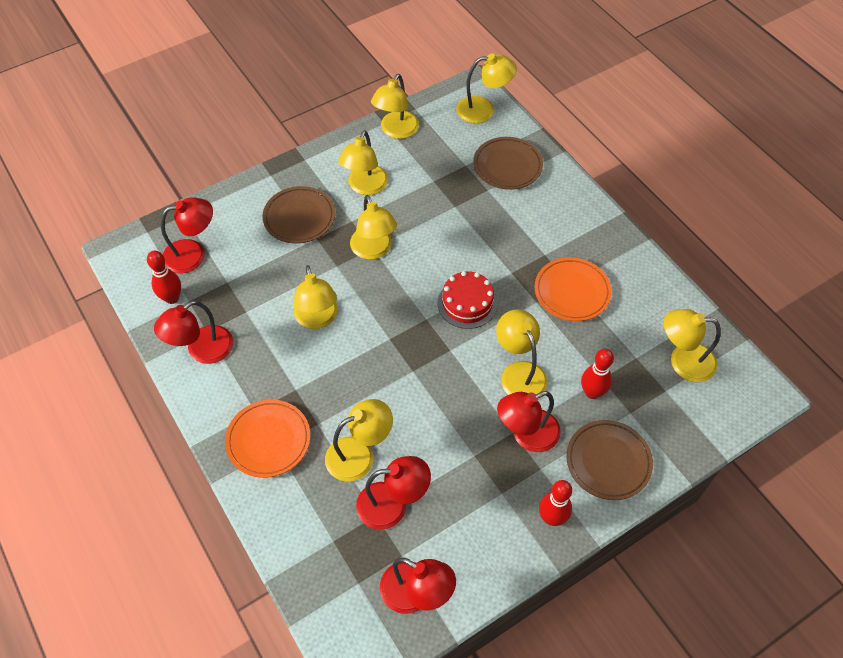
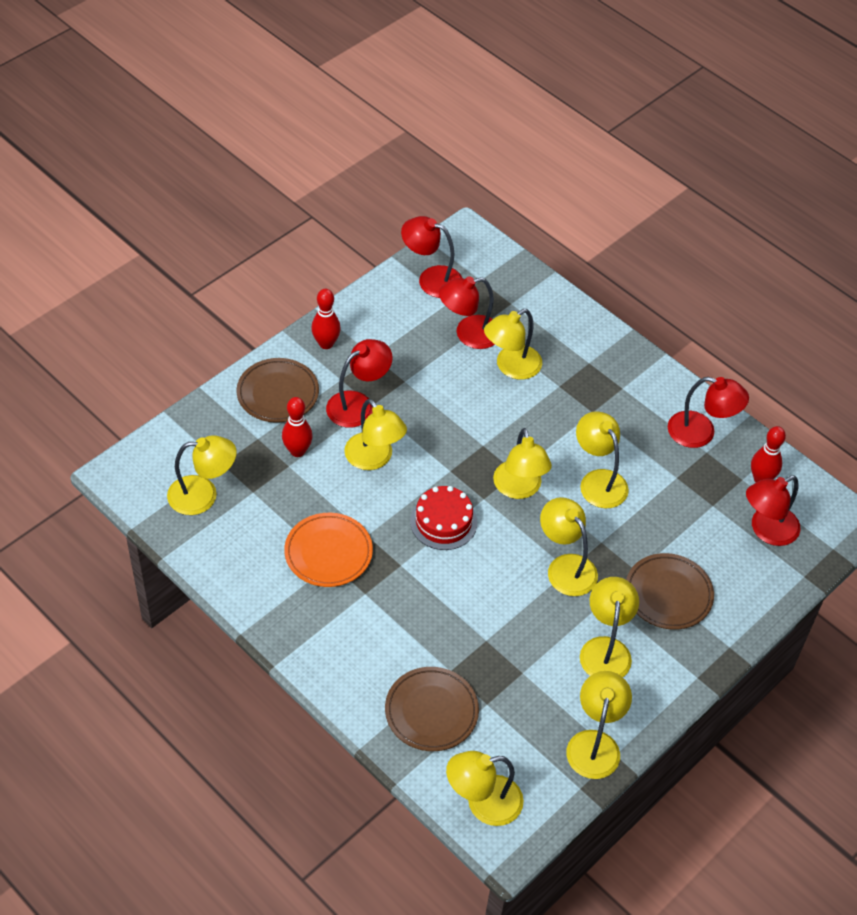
camera: 165 degrees right, 5 degrees down
(202, 350) = (701, 433): red lamp -> red lamp turned 75 degrees clockwise
(268, 440) = (599, 366): orange plate -> none
(391, 323) = (519, 489): none -> yellow lamp

